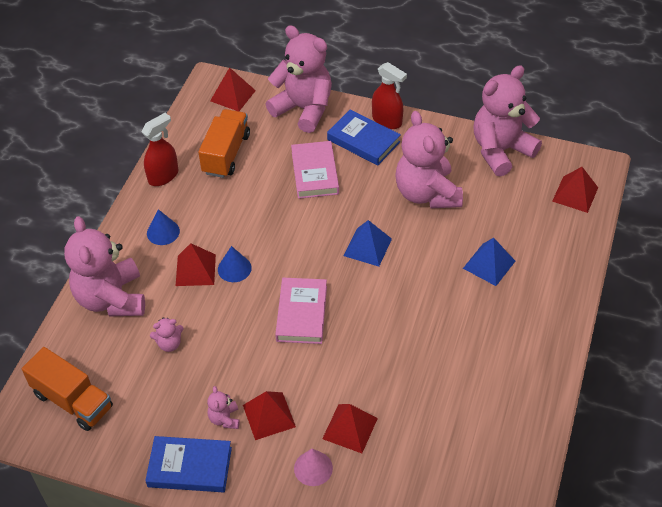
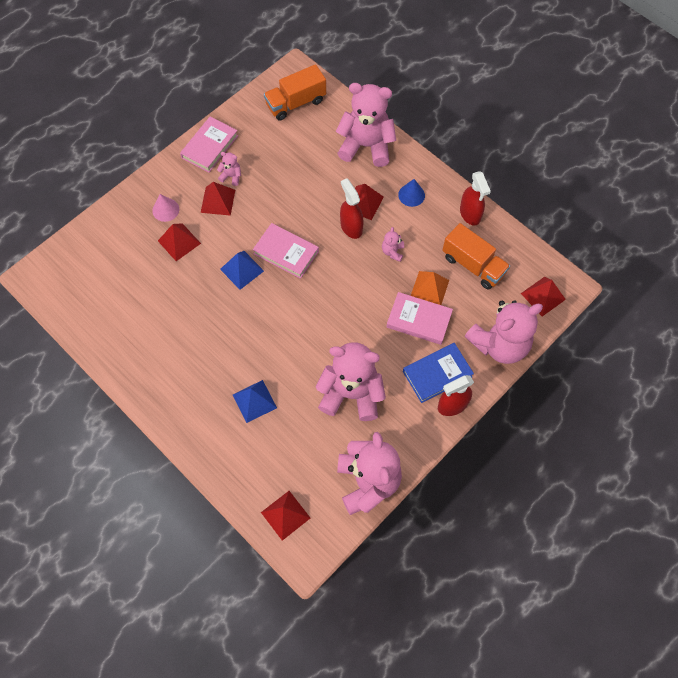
camera: 115 degrees right, 15 degrees up
(169, 344) = (308, 166): pink teddy bear -> pink teddy bear (392, 252)
(190, 467) = (210, 147): blue book -> pink book
(234, 268) = (351, 227): blue cone -> red spray bottle
(274, 177) = (429, 288): none -> orange pyramid
(367, 247) = (321, 323): blue pyramid -> blue pyramid (242, 270)

